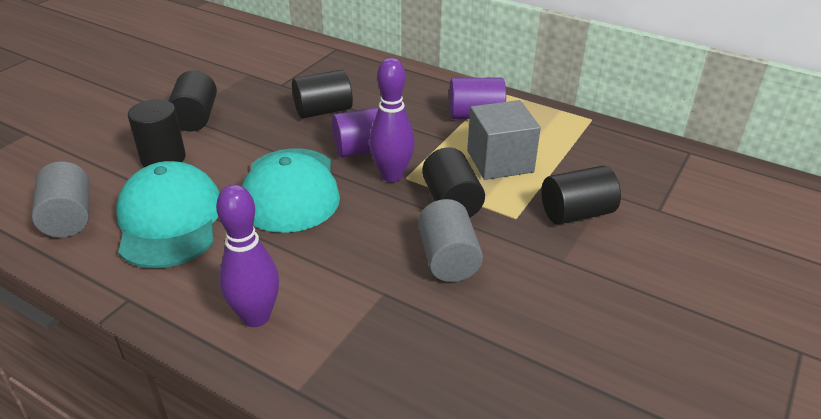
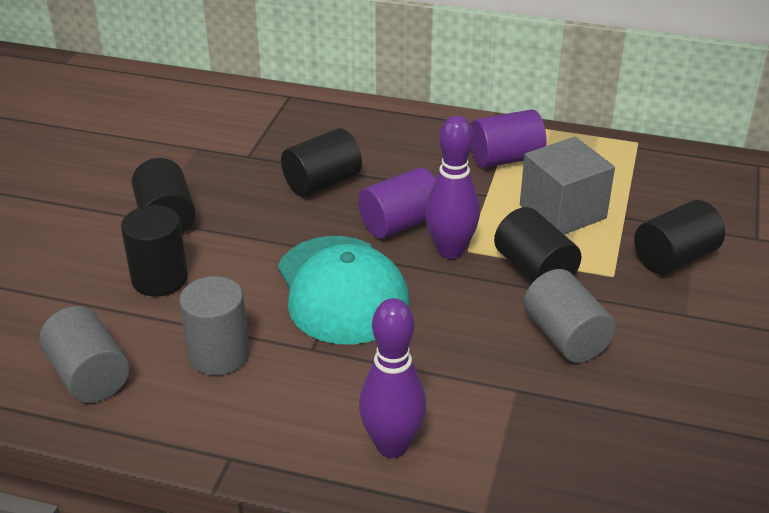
camera: 15 degrees left, 0 degrees up
(169, 220) = (218, 354): turquoise cap -> grey cylinder

